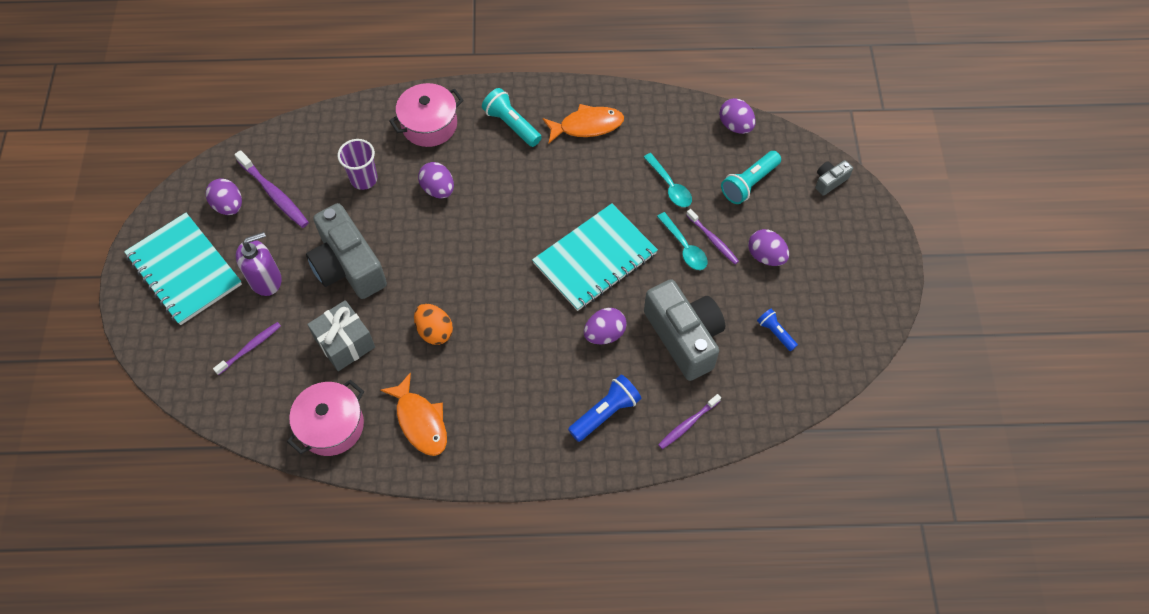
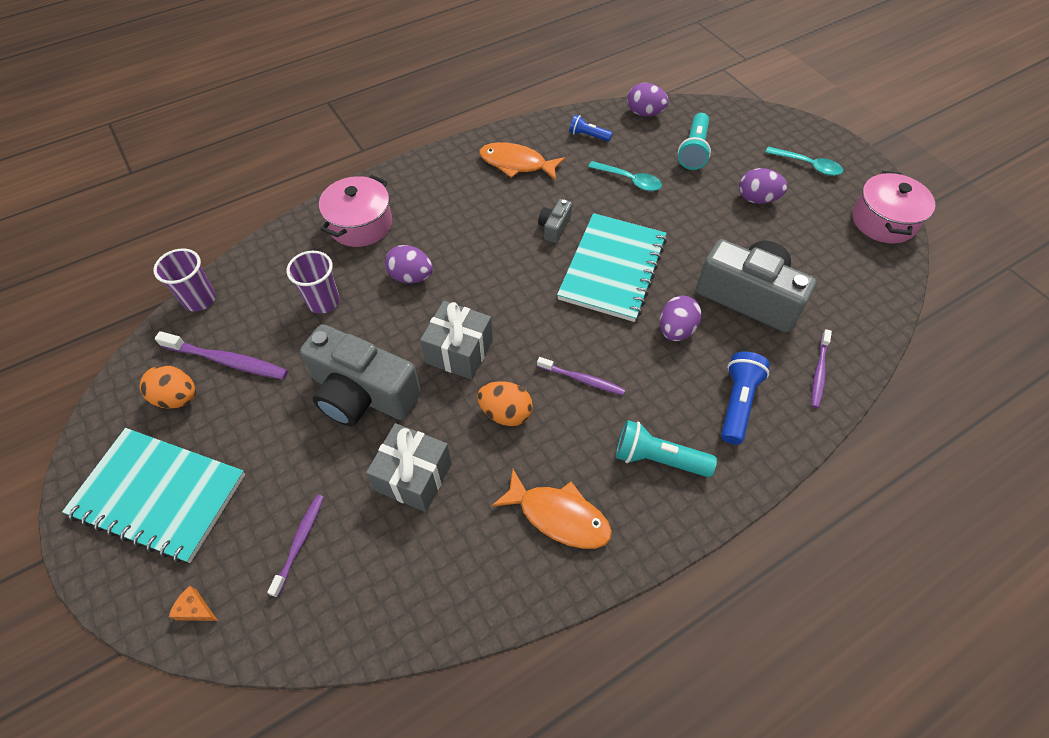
camera: 30 degrees left, 5 degrees down
(169, 356) = (195, 609): none -> orange cheese
(229, 206) = (177, 398): purple egg -> orange egg
(266, 280) = (273, 455): purple soap dispenser -> none
(281, 135) = (199, 299): none -> purple cup
(331, 426) = (460, 579): pink pot -> pink pot (883, 221)
(433, 268) = (459, 351): none -> grey gift
(511, 124) = (444, 191): turquoise flashlight -> turquoise flashlight (657, 458)
(587, 126) = (516, 164): orange fish -> orange fish turned 120 degrees counterclockwise
(684, 247) = (684, 223): turquoise spoon -> turquoise spoon (808, 165)
(713, 239) = (702, 206): purple toothbrush -> purple toothbrush (582, 379)
(775, 332) = (820, 255): blue flashlight -> blue flashlight (588, 135)
(830, 181) = (755, 122): grey camera -> grey camera (554, 227)

